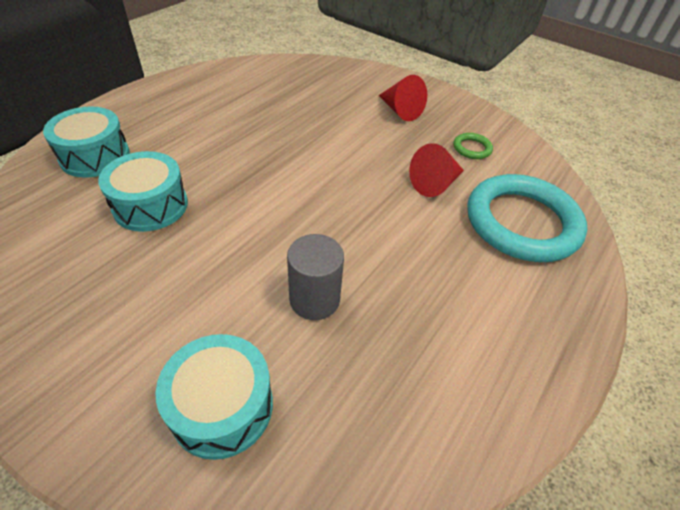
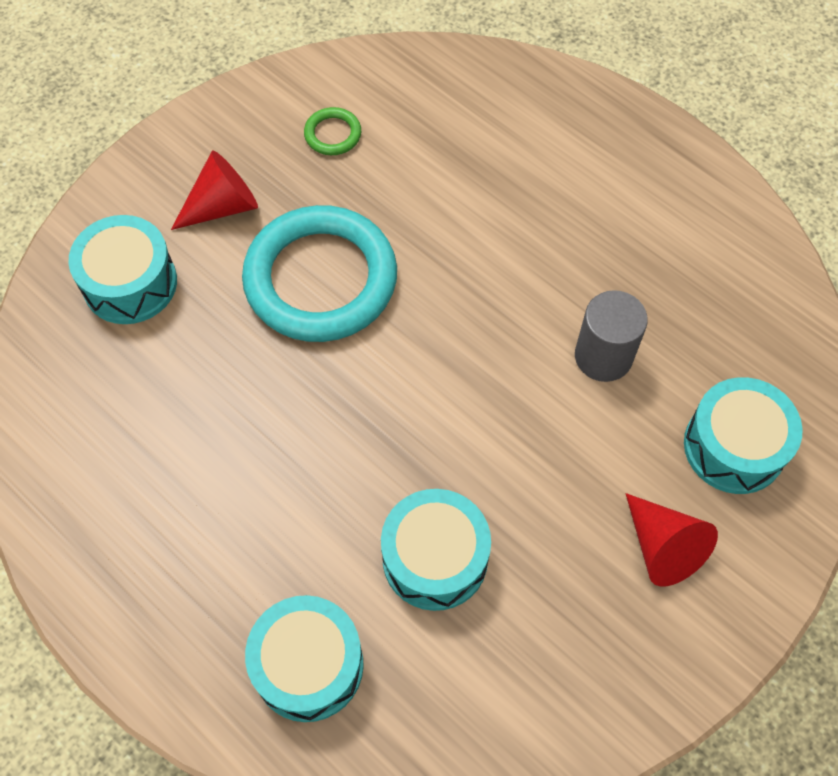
camera: 80 degrees left, 15 degrees up
(340, 85) = (130, 283): none -> turquoise drum
(435, 184) = (408, 196): red cone -> red cone (662, 547)
(521, 222) = (487, 121): turquoise ring -> turquoise ring (320, 279)

